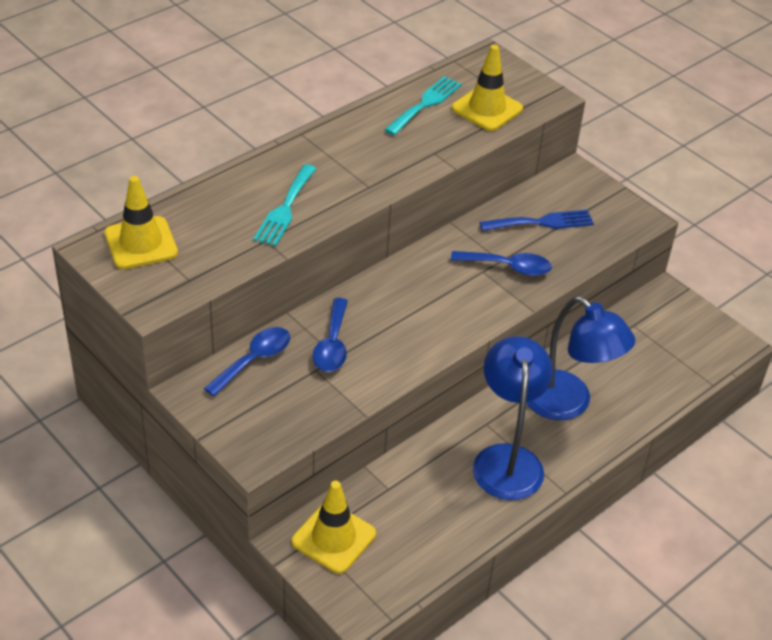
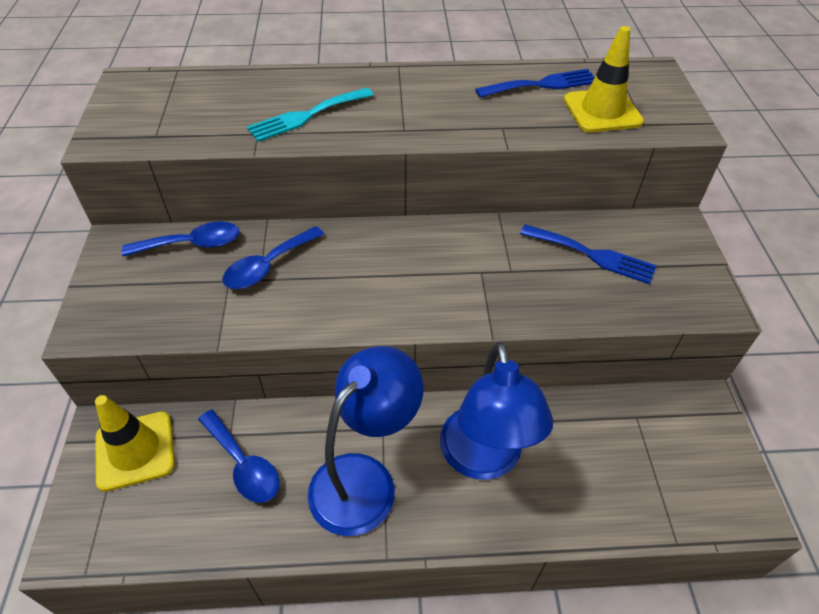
camera: 40 degrees right, 5 degrees up
(141, 243) = (162, 92): yellow traffic cone -> none
(425, 104) = (542, 84): turquoise fork -> blue fork
(508, 267) = (511, 281): blue spoon -> blue spoon (243, 464)

